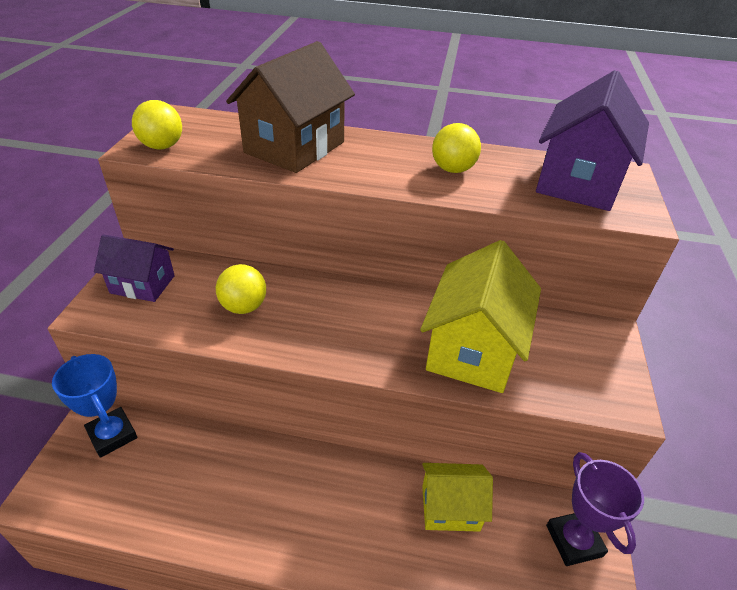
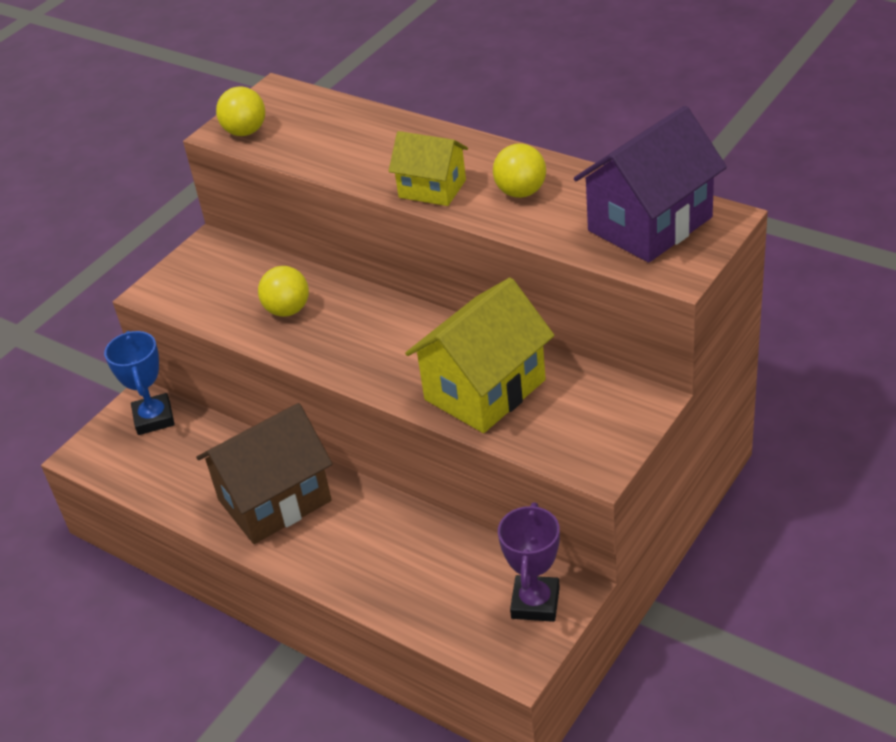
camera: 30 degrees right, 0 degrees up
(142, 284) = (205, 272): purple house -> none
(294, 147) = (373, 146): brown house -> brown house (274, 500)
(450, 508) = (432, 548): yellow house -> yellow house (432, 189)

